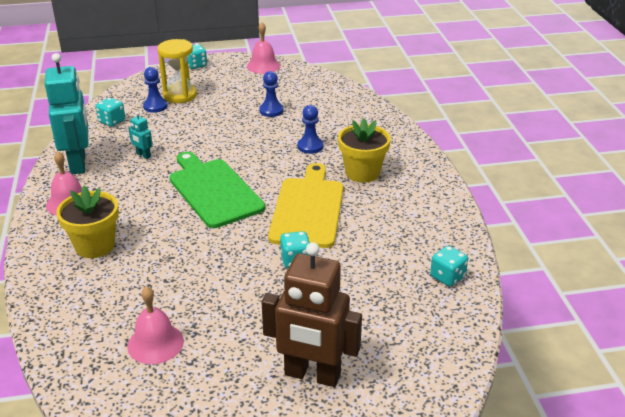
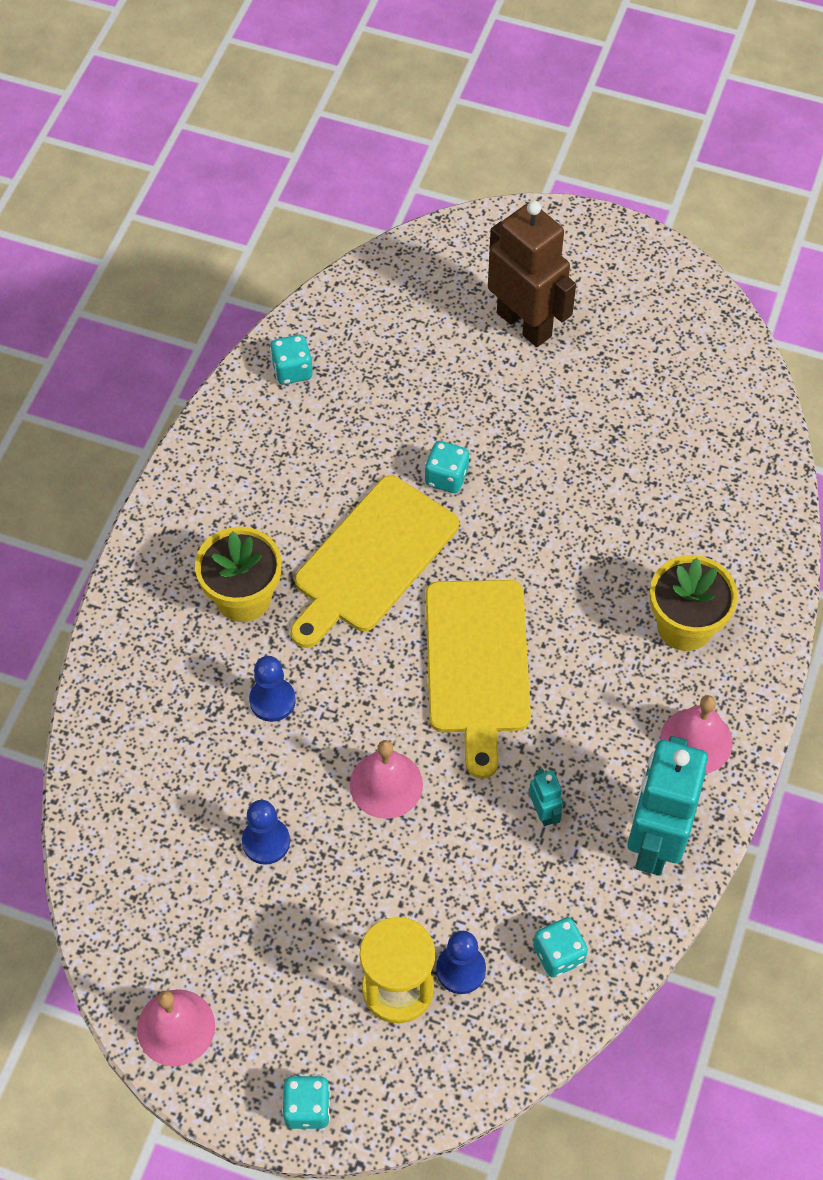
camera: 150 degrees left, 25 degrees up
(155, 343) = (664, 434): pink bell -> pink bell (386, 784)
(213, 191) = (477, 664): green cutting board -> yellow cutting board

